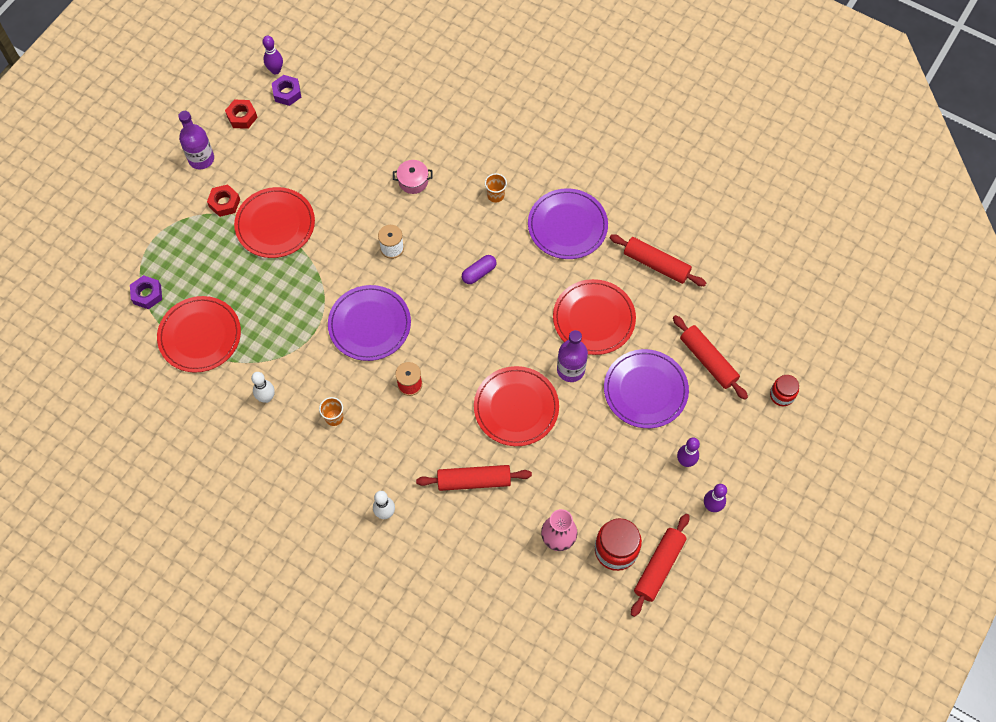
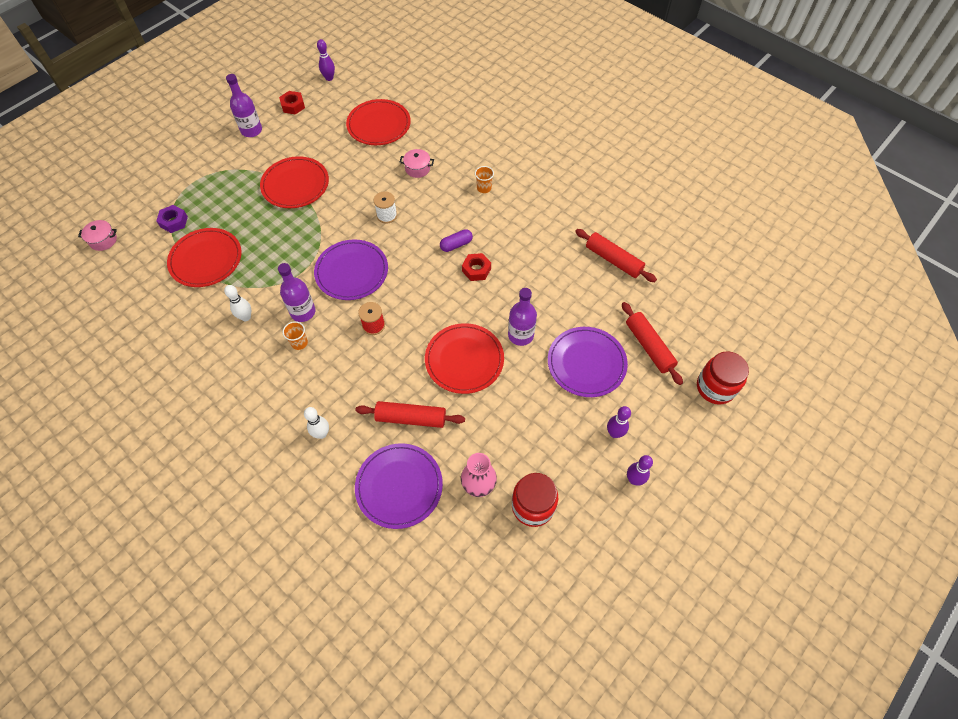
camera: 10 degrees right, 5 degrees down
(72, 331) = (103, 240): none -> pink pot
(224, 203) = (259, 164): red nut -> red nut (476, 270)
(287, 93) = (333, 94): purple nut -> none
(328, 381) = (303, 312): none -> purple bottle
(567, 226) = (540, 219): purple plate -> purple plate (399, 486)
(594, 318) = (550, 296): red plate -> red plate (379, 125)
(659, 567) = (573, 530): red rolling pin -> none
(782, 395) = (715, 387): red jar -> red jar, size x1.65

